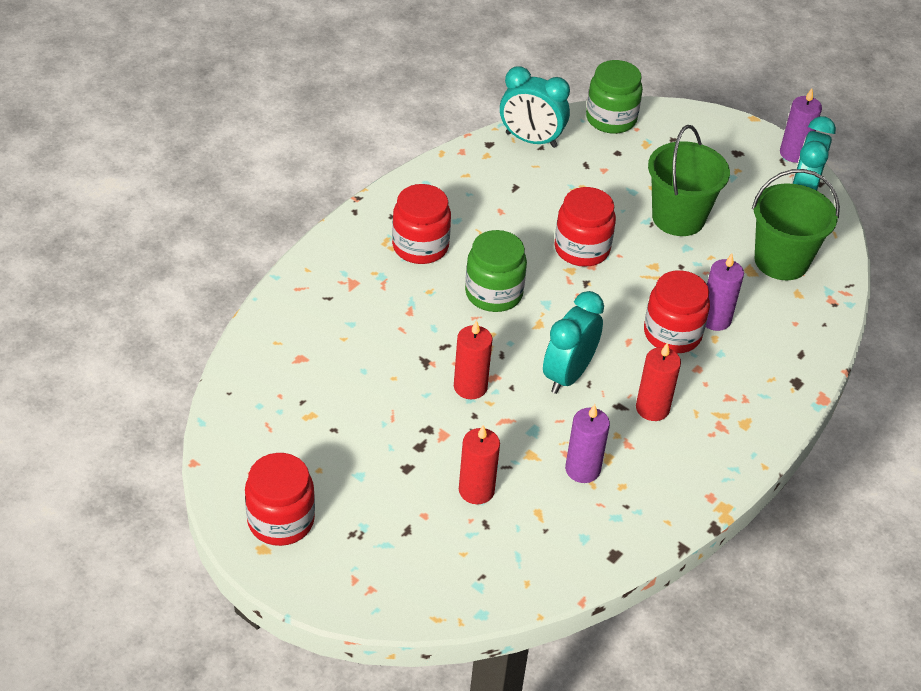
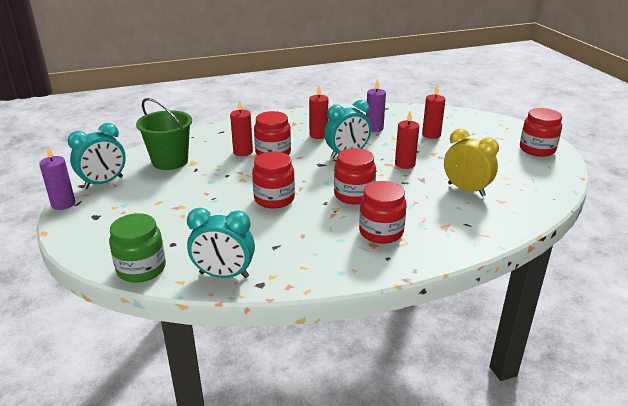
camera: 145 degrees left, 15 degrees down
(356, 363) = (466, 189): none -> yellow clock
(493, 293) = (354, 195): green jar -> red jar
(531, 140) = (224, 275): turquoise clock -> turquoise clock turned 135 degrees clockwise
(678, 218) = (193, 195): green bucket -> none
(715, 319) = (243, 152): purple candle -> red candle

